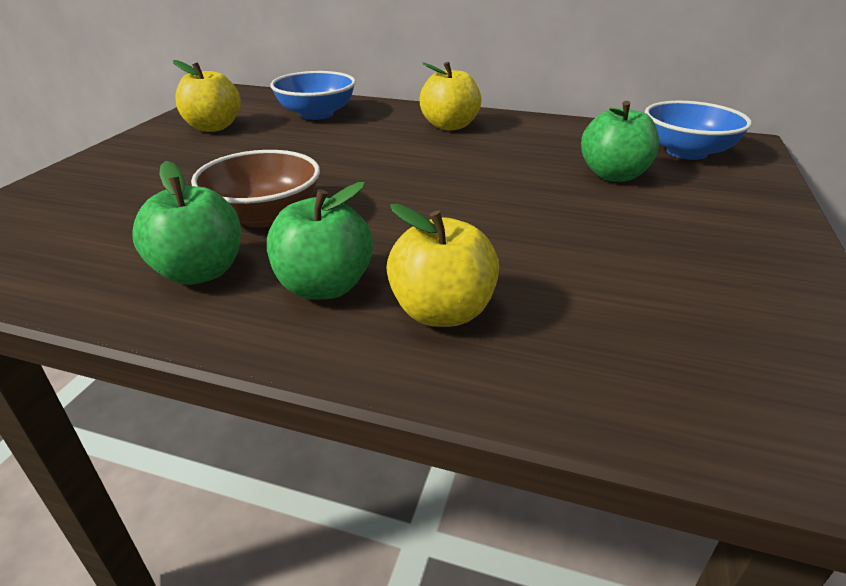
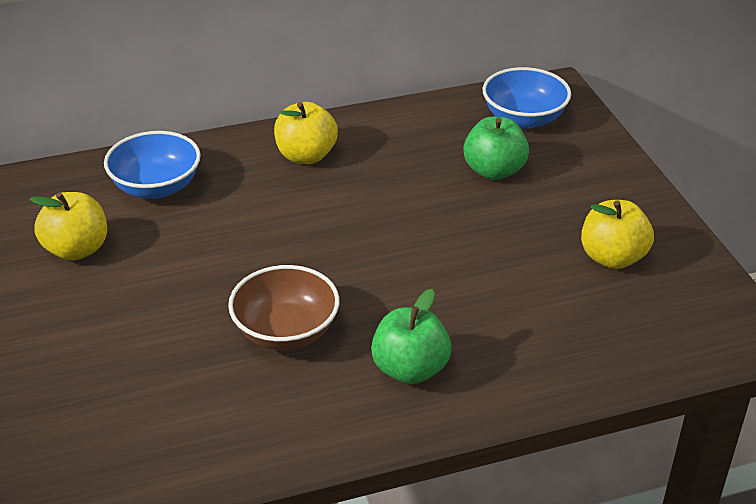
camera: 35 degrees left, 5 degrees up
(199, 272) = (312, 401): green apple -> none
(442, 312) = (500, 351): yellow apple -> yellow apple (612, 257)

